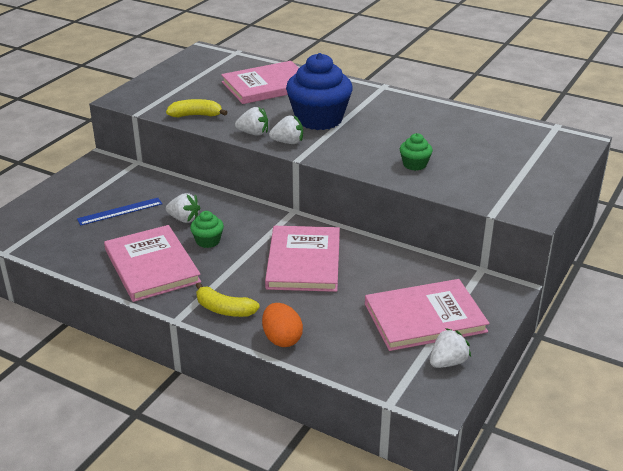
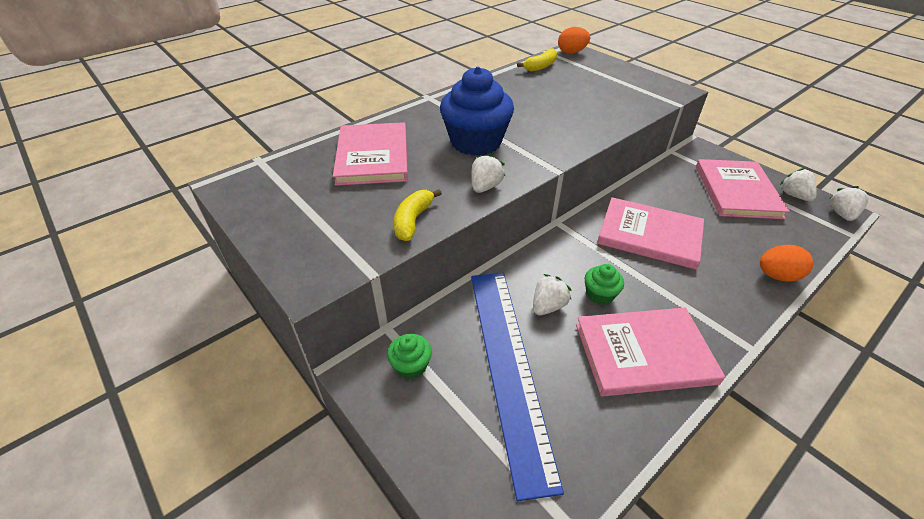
camera: 70 degrees left, 10 degrees up
(120, 211) = (509, 366): blue ruler -> blue ruler, size x2.19
(224, 309) = (731, 306): yellow banana -> yellow banana (540, 66)
(288, 142) = (517, 169): white strawberry -> white strawberry (841, 214)
(414, 164) = (589, 115): green cupcake -> green cupcake (411, 366)
(572, 140) = (571, 52): none -> orange egg

